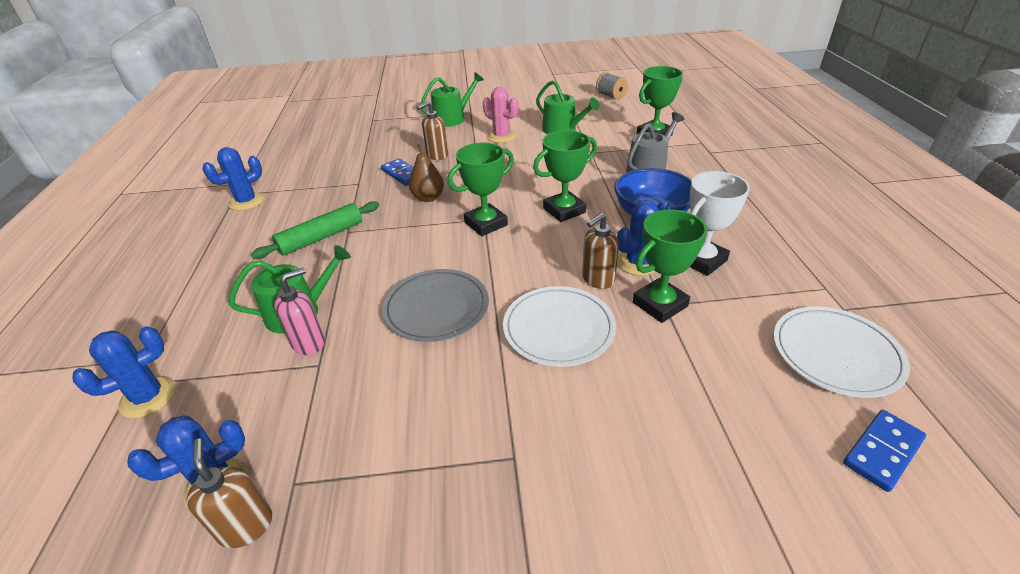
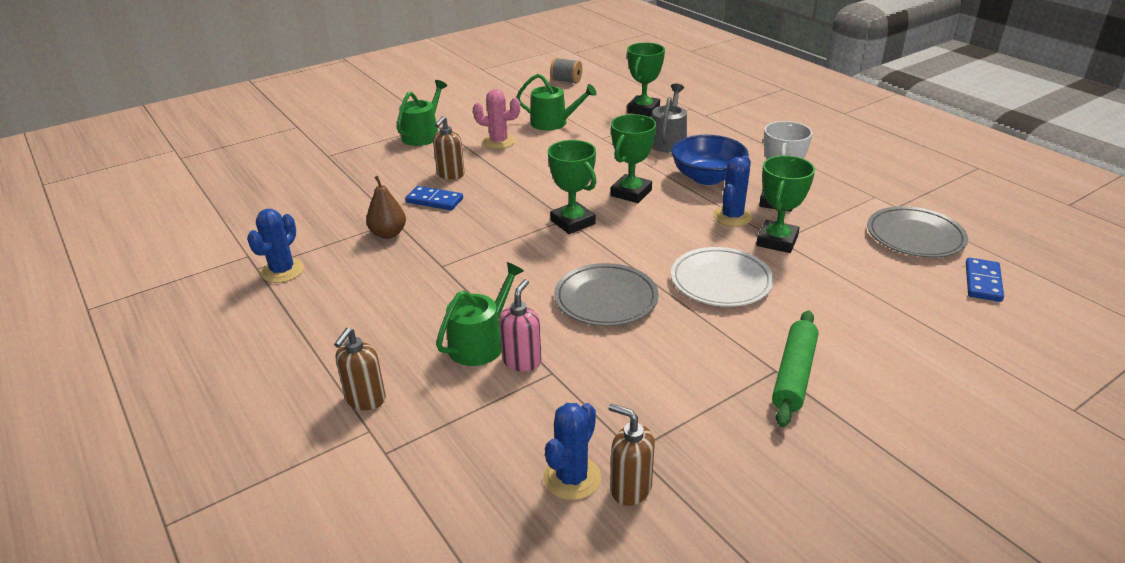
camera: 30 degrees left, 5 degrees down
(148, 397) = (418, 454): blue cactus -> none
(321, 237) = (419, 278): green rolling pin -> green rolling pin (793, 374)
(428, 198) = (489, 215): brown pear -> brown pear (388, 234)
(486, 224) = (572, 222): green trophy -> green trophy turned 60 degrees counterclockwise
(597, 279) = (714, 238): brown soap dispenser -> brown soap dispenser (365, 400)
(835, 354) = (915, 236): white plate -> grey plate

